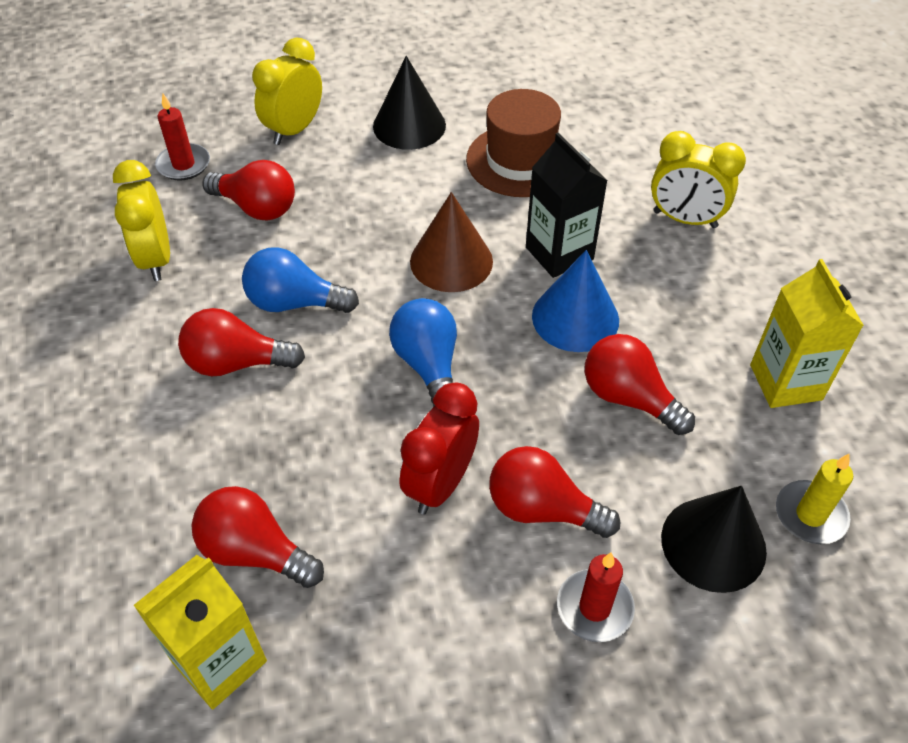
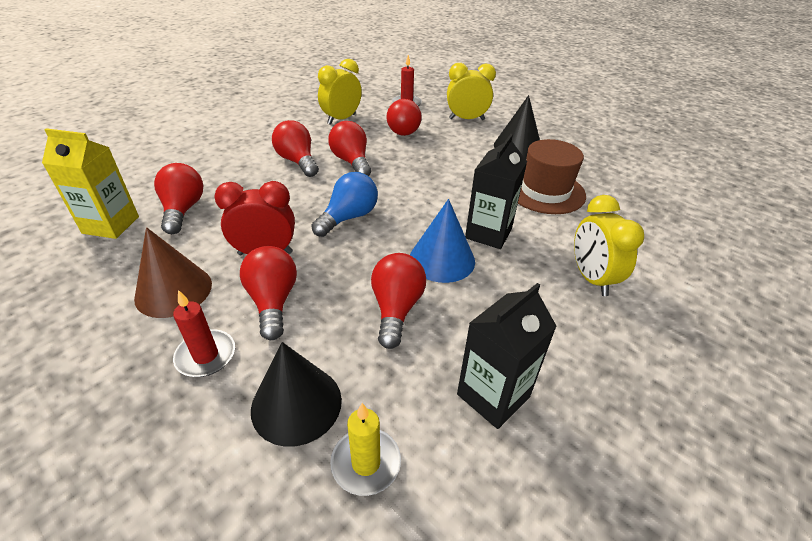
camera: 55 degrees right, 10 degrees down
(294, 303) = (351, 162): blue light bulb -> red light bulb
(451, 261) = (434, 197): brown cone -> brown cone (173, 290)
(785, 382) = (493, 395): yellow carton -> black carton

